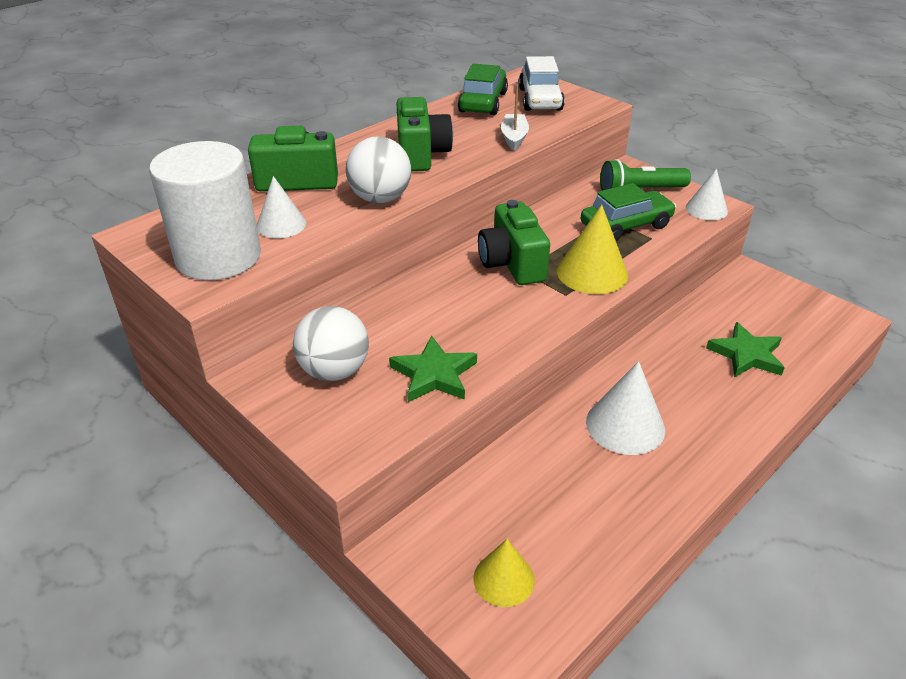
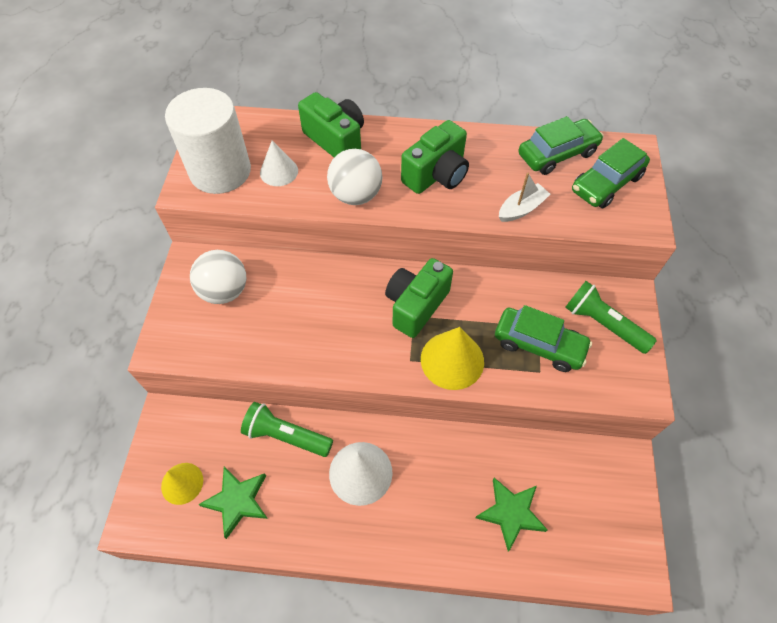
camera: 50 degrees right, 20 degrees up
(434, 374) = (261, 342): green star -> green star (237, 501)
(531, 458) = (286, 436): none -> green flashlight
(540, 99) = (606, 184): white car -> green car
(706, 209) = (626, 387): white cone -> none

